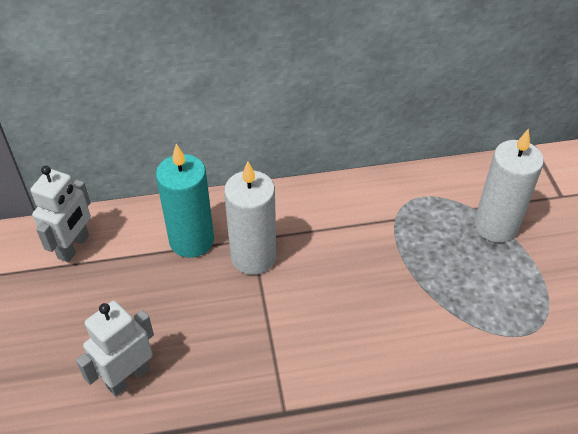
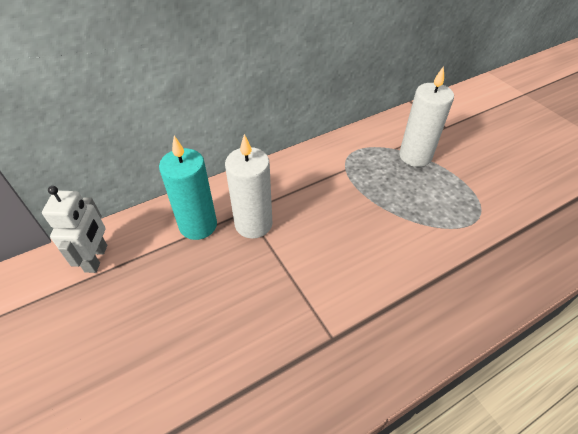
camera: 20 degrees left, 0 degrees up
(128, 377) = (187, 355): white robot -> none

